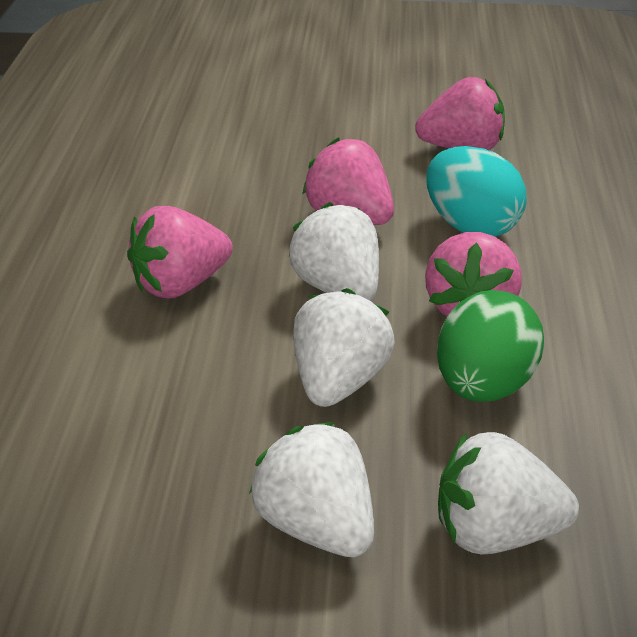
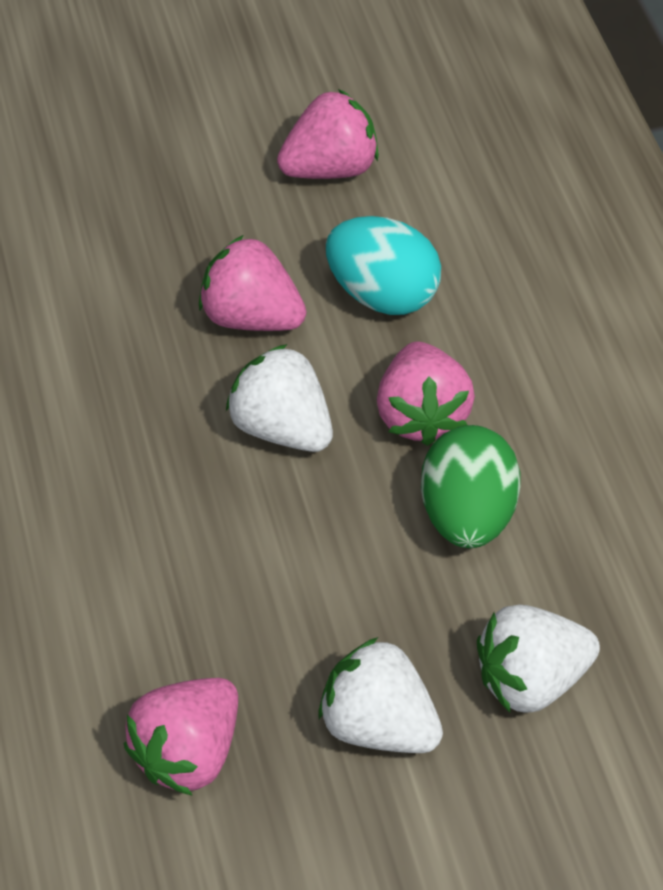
camera: 20 degrees left, 20 degrees up
(180, 285) = (119, 469): pink strawberry -> pink strawberry (188, 749)
(338, 382) = (332, 549): white strawberry -> none

